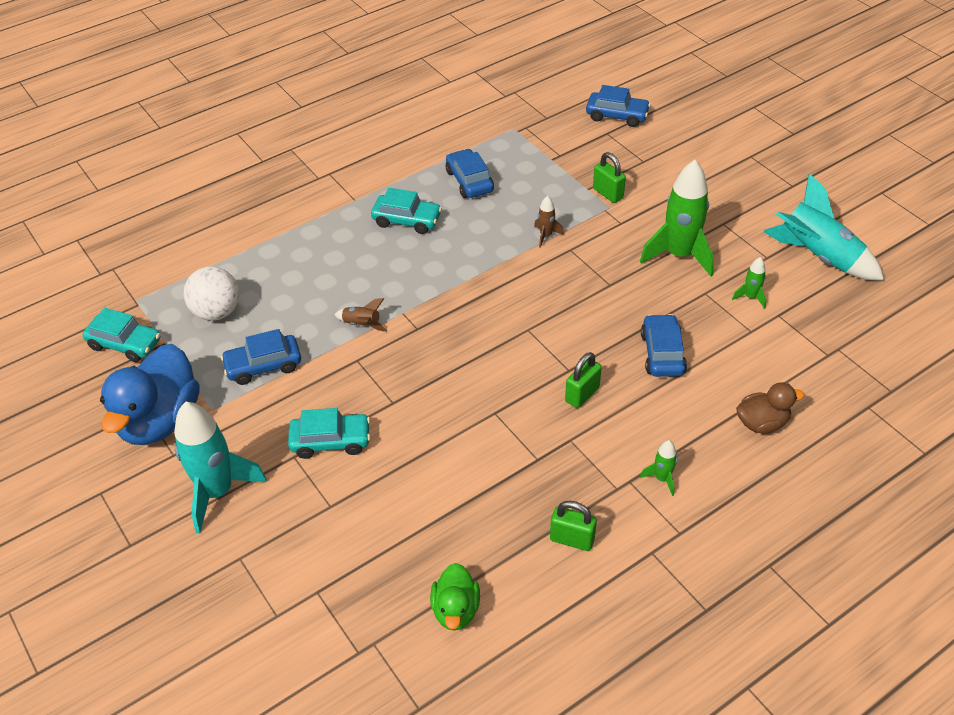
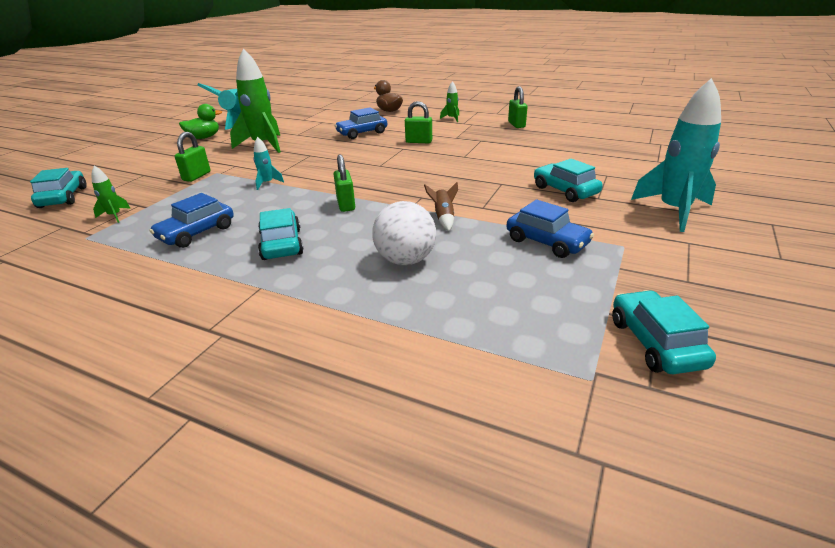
camera: 120 degrees left, 15 degrees down
(160, 420) = (679, 265): blue duck -> none
(217, 312) = (525, 299): white ball -> white ball (405, 260)
(446, 273) = (346, 204): none -> green padlock
(455, 610) = (597, 134): green duck -> green duck (204, 137)
(546, 236) = (267, 183): brown rocket -> turquoise rocket
(617, 115) = (63, 197): blue car -> turquoise car
(750, 297) = (292, 126): green rocket -> green rocket (115, 216)

